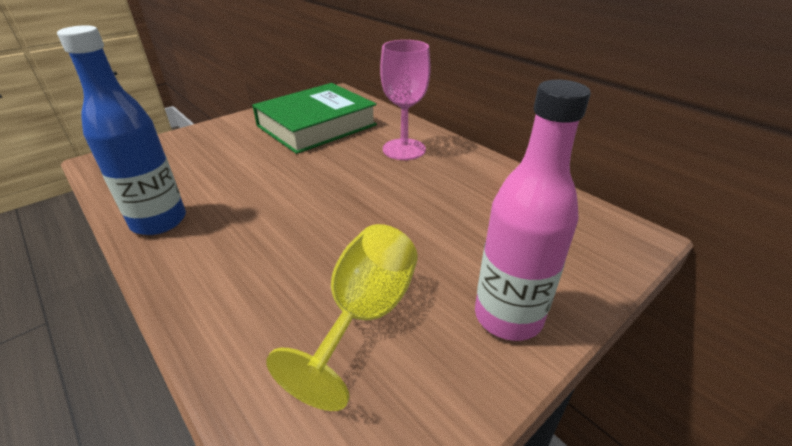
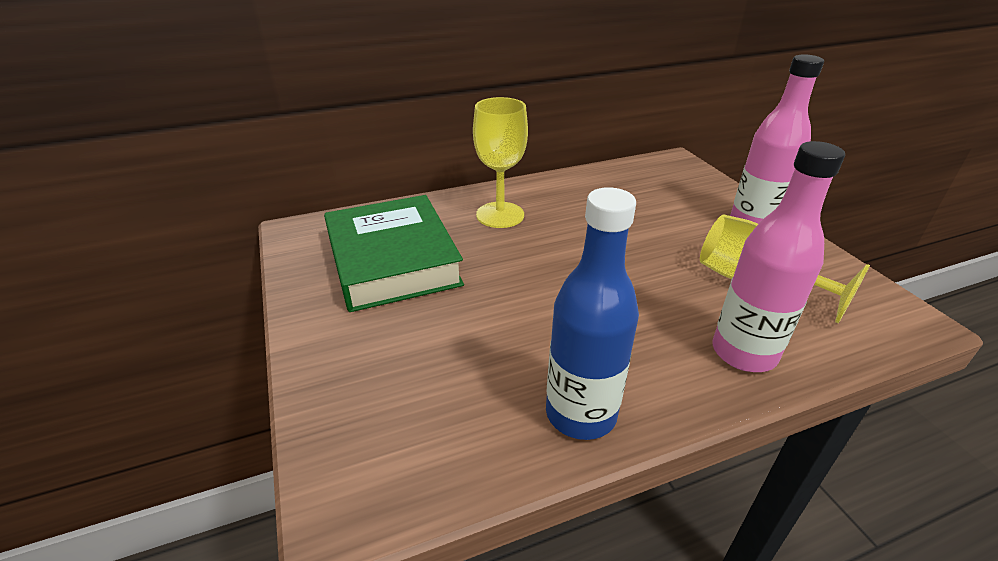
camera: 70 degrees left, 0 degrees up
(232, 308) = (743, 353): none -> pink bottle
(404, 149) = (500, 215): pink goblet -> yellow goblet

